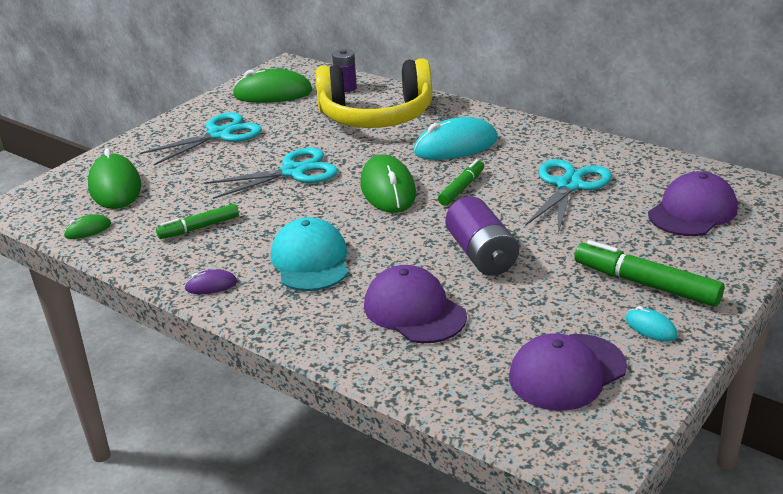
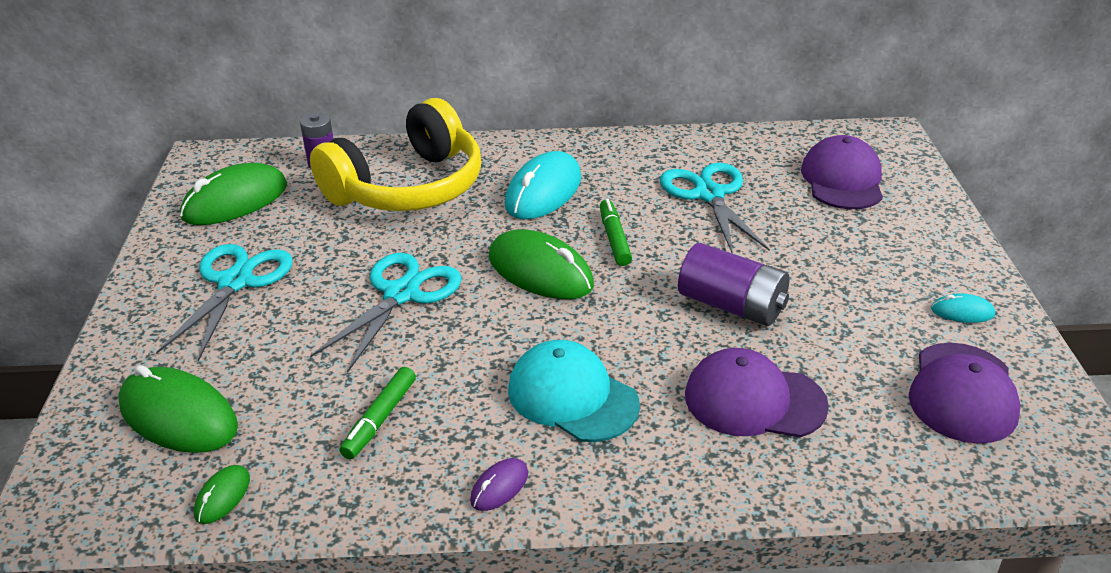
camera: 40 degrees left, 5 degrees up
(645, 284) = (902, 270): green marker -> none

